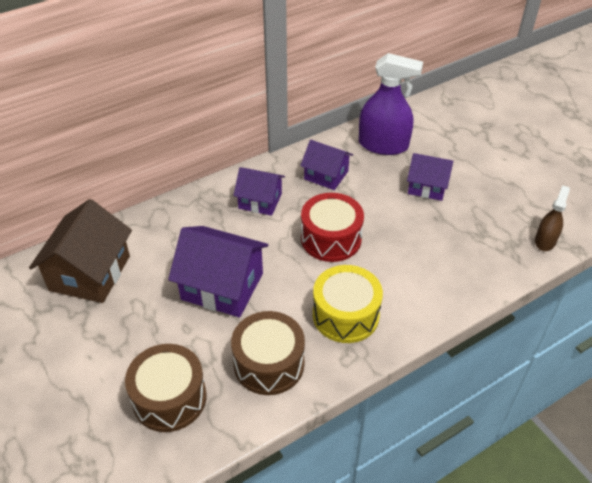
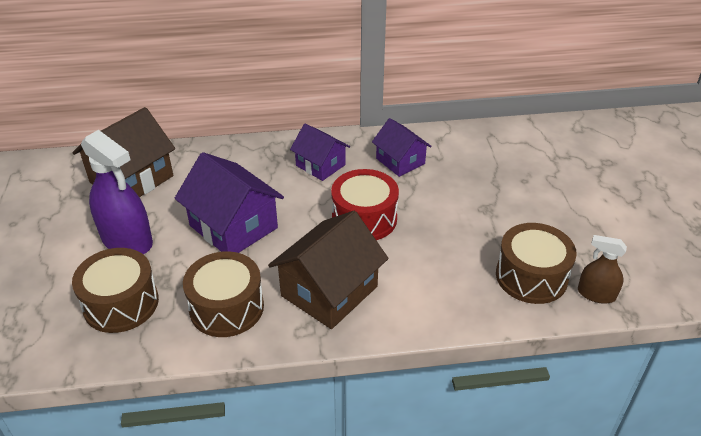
camera: 25 degrees right, 5 degrees down
(345, 315) = (329, 291): yellow drum -> brown house
(383, 145) = (478, 150): purple spray bottle -> purple spray bottle (127, 240)
(427, 186) = (498, 201): purple house -> none
(491, 243) = (531, 276): none -> brown drum
(545, 241) = (596, 294): brown spray bottle -> brown spray bottle turned 120 degrees counterclockwise

